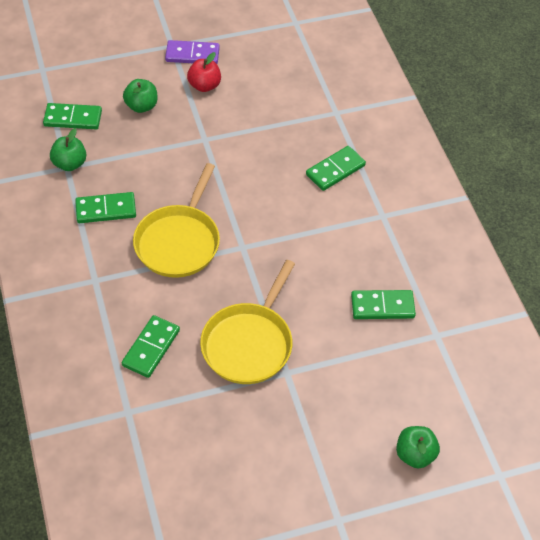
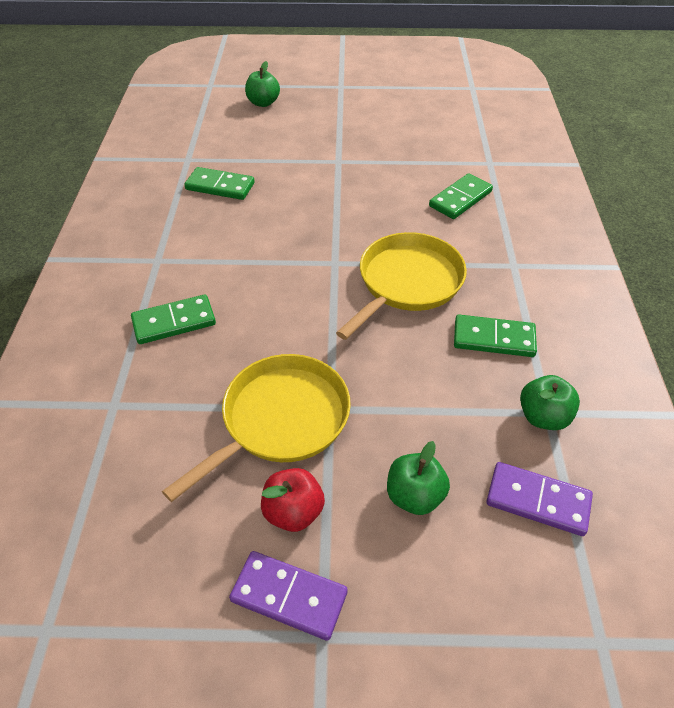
camera: 160 degrees left, 5 degrees down
(73, 118) = (537, 501): green domino -> purple domino
(249, 344) = (363, 185): yellow pan -> yellow pan (281, 419)

